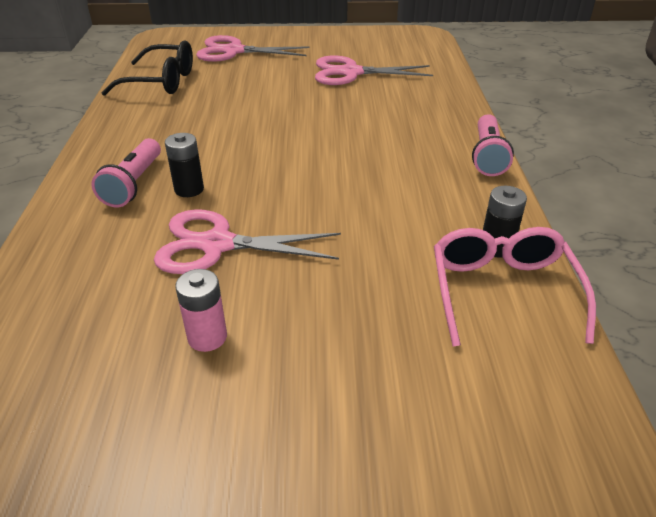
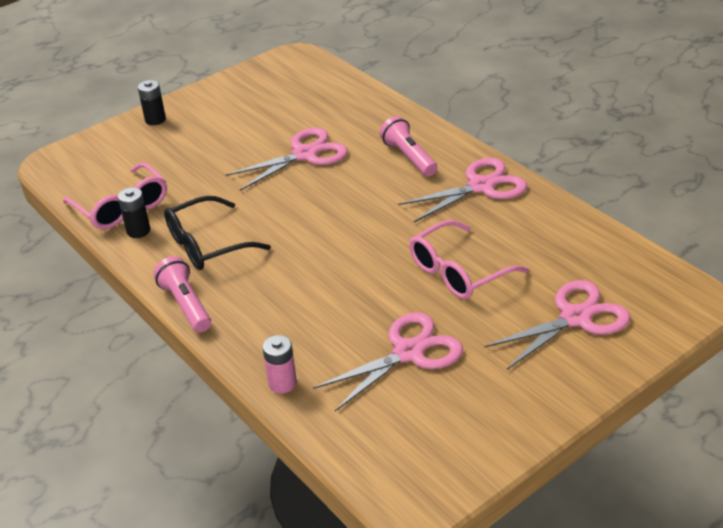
camera: 145 degrees right, 0 degrees up
(135, 131) = (480, 186): none -> pink scissors
(161, 82) = (558, 239): black glasses -> black glasses (206, 245)
(189, 189) = (369, 171): black battery -> black battery (155, 120)
(207, 337) = (254, 123): pink battery -> pink battery (282, 383)
(255, 92) = (458, 272): none -> pink glasses

